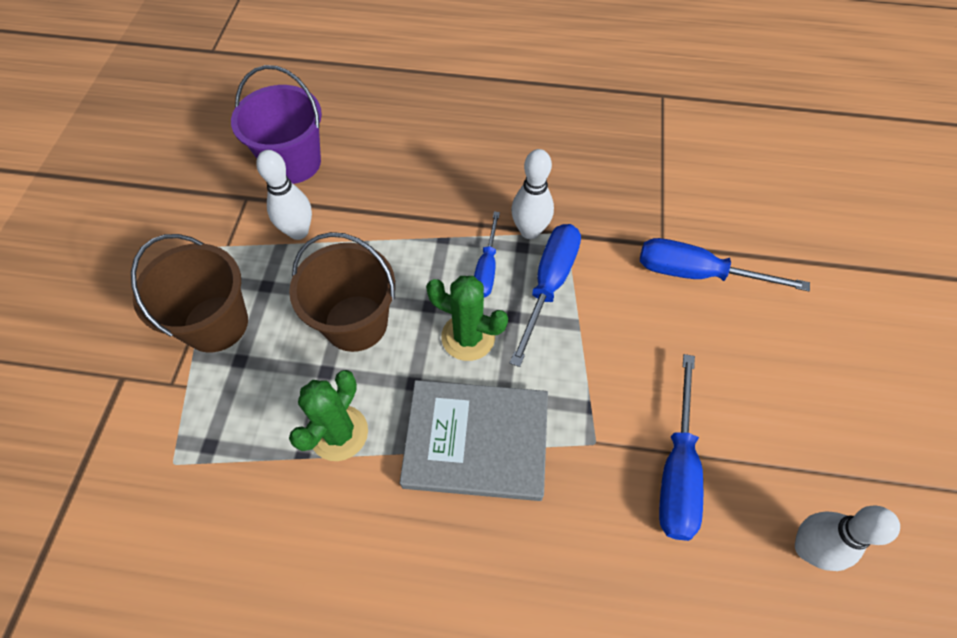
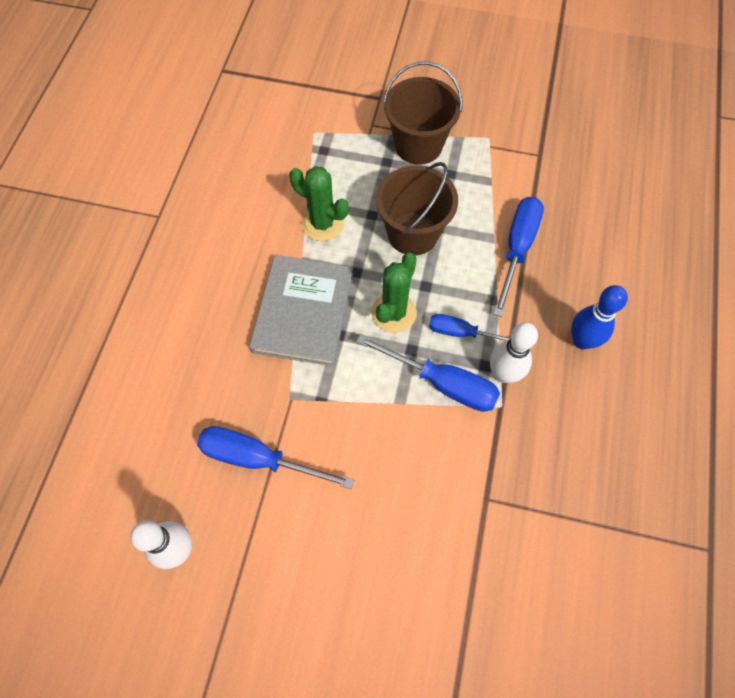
camera: 95 degrees right, 5 degrees up
(293, 162) = (580, 185): purple bucket -> none
(298, 231) = (503, 192): white bowling pin -> none
(484, 168) = (582, 341): none -> blue bowling pin
(697, 274) = (449, 526): blue screwdriver -> blue screwdriver (517, 249)

